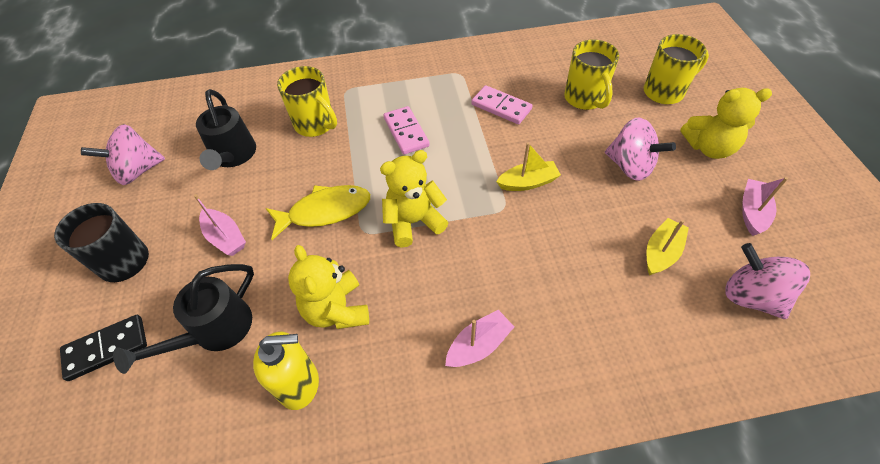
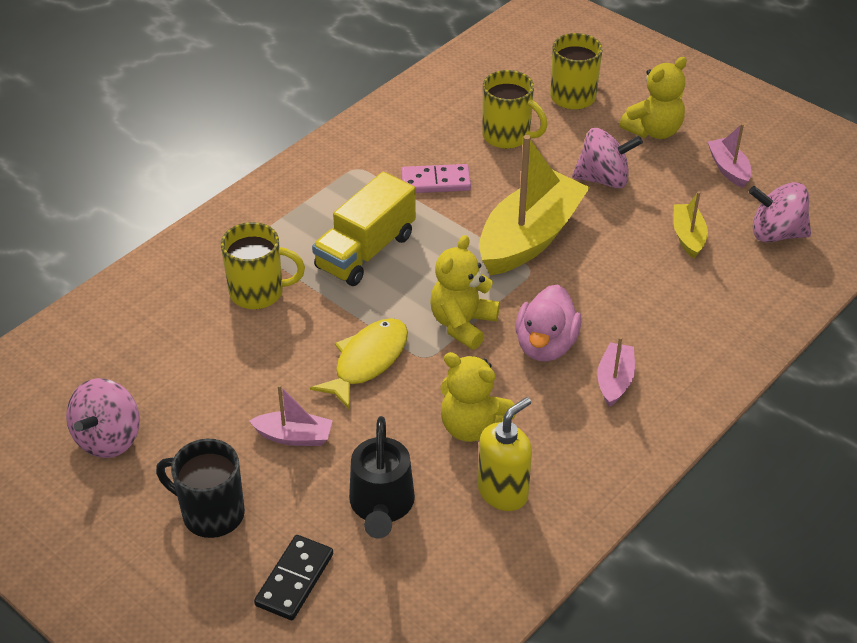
camera: 40 degrees left, 10 degrees down
(233, 156) = (203, 367): black watering can -> none
(406, 132) = (366, 251): pink domino -> yellow truck
(455, 277) = (545, 345): none -> pink duck
(528, 182) = (530, 238): yellow boat -> yellow boat, size x2.12

